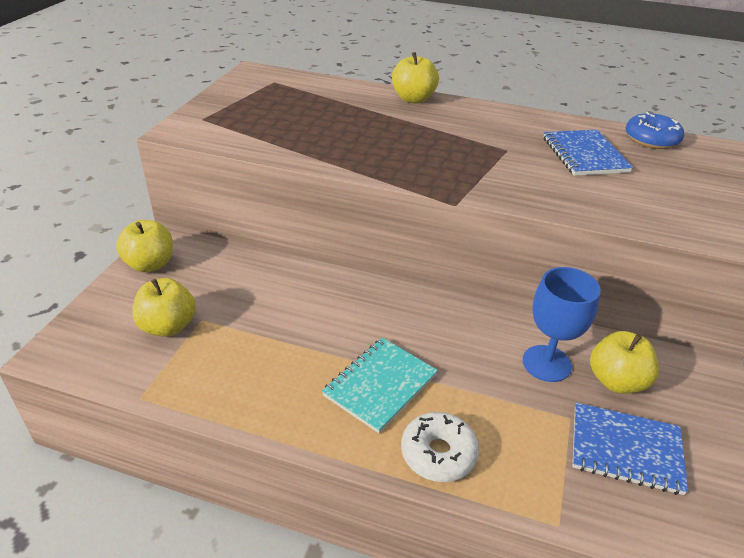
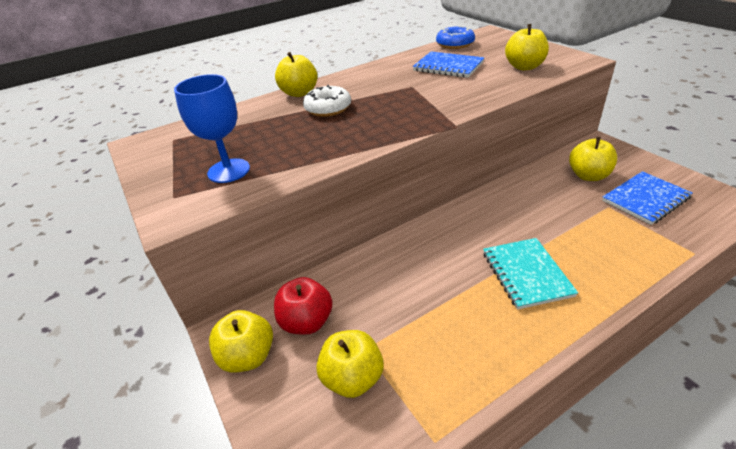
camera: 45 degrees left, 0 degrees up
(205, 275) = (306, 322): none -> red apple
(438, 454) = (610, 276): white donut -> white donut (328, 108)
(546, 363) = (556, 192): blue goblet -> blue goblet (229, 171)
(660, 204) = (524, 67): none -> yellow apple

